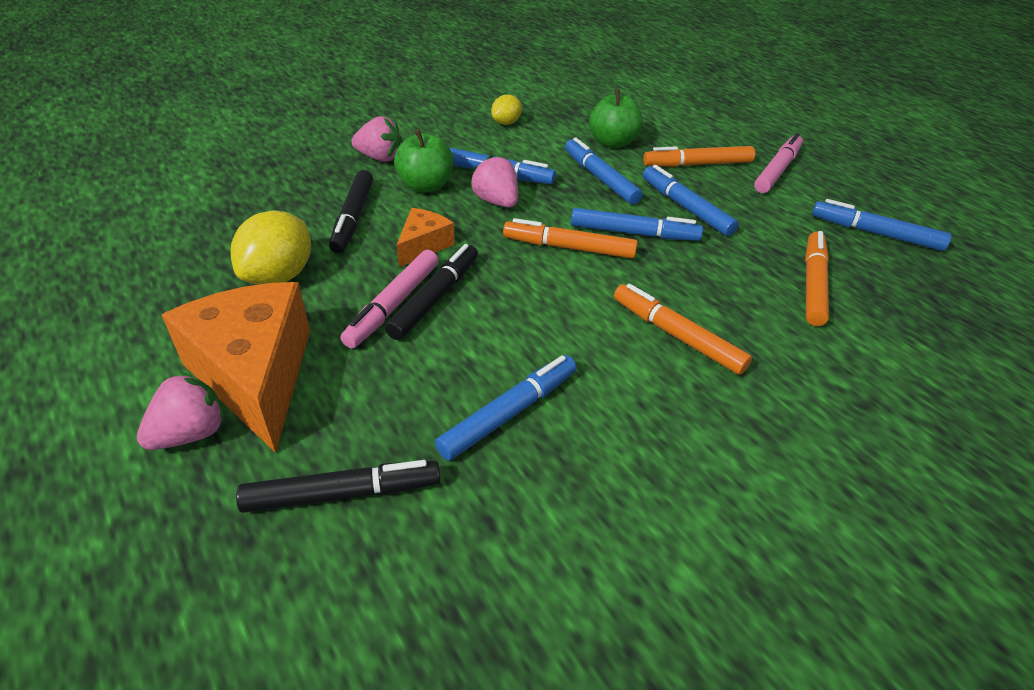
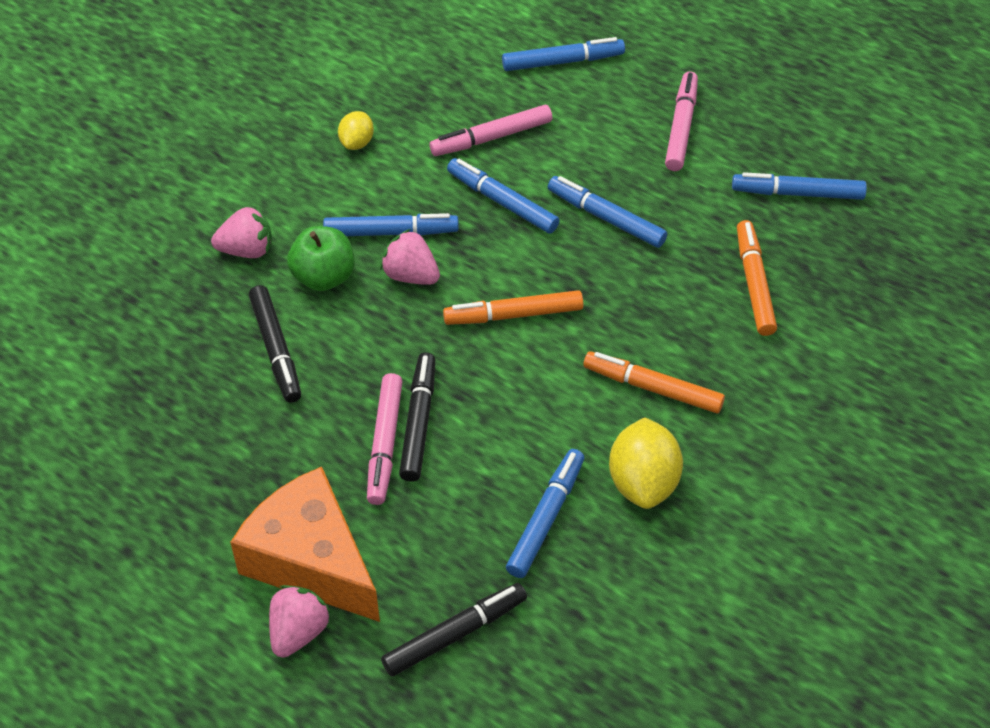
camera: 20 degrees left, 10 degrees up
(279, 276) = (254, 449): yellow lemon -> yellow lemon (643, 482)
(423, 245) = (370, 361): orange cheese -> none
(612, 142) = (492, 138): green apple -> pink marker
(633, 233) = (568, 273): blue marker -> blue marker (562, 61)
(698, 164) = (596, 145): orange marker -> none

